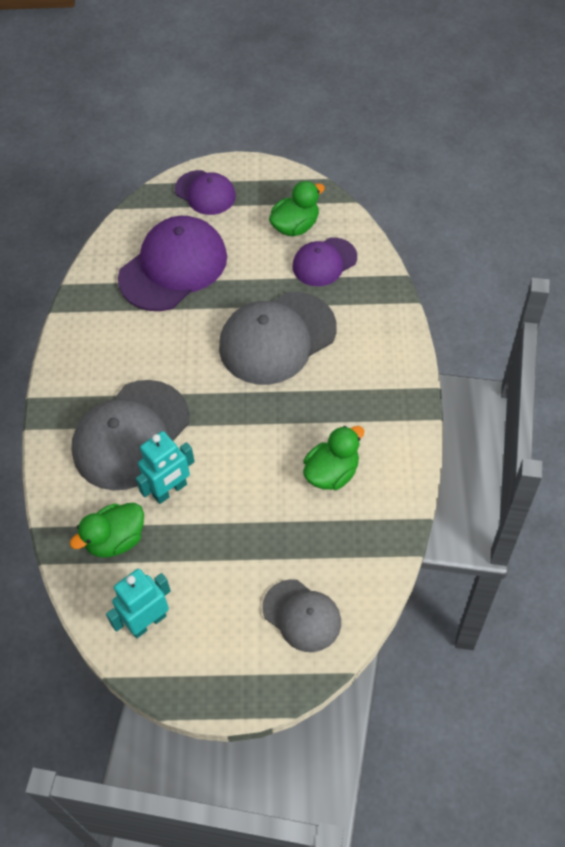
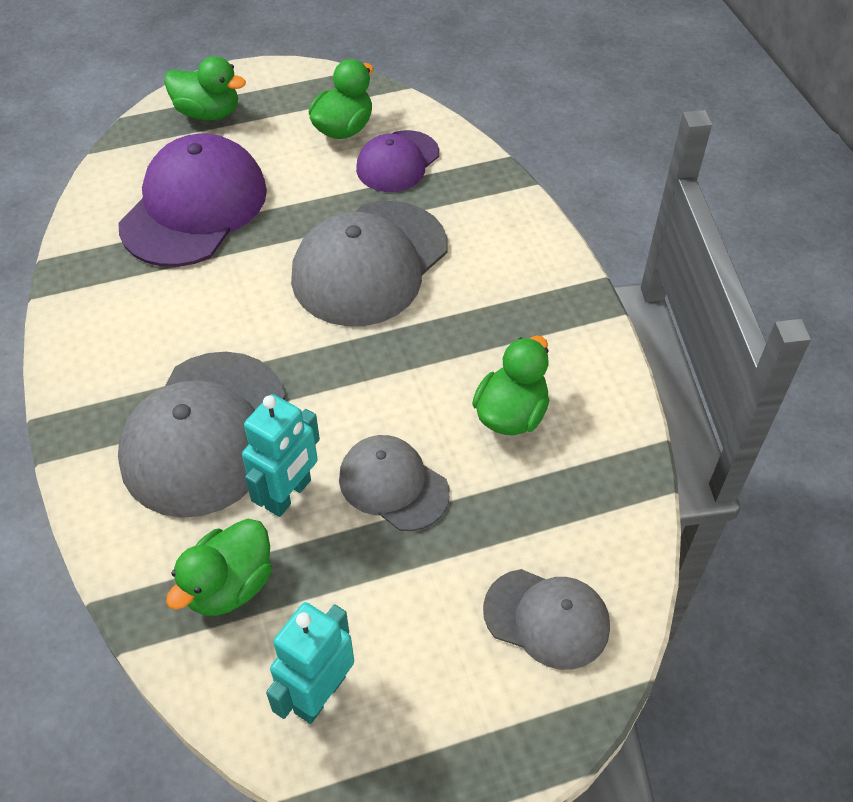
camera: 20 degrees left, 5 degrees down
(205, 193) = (208, 113): purple cap -> green duck
(237, 501) = (393, 485): none -> grey cap

